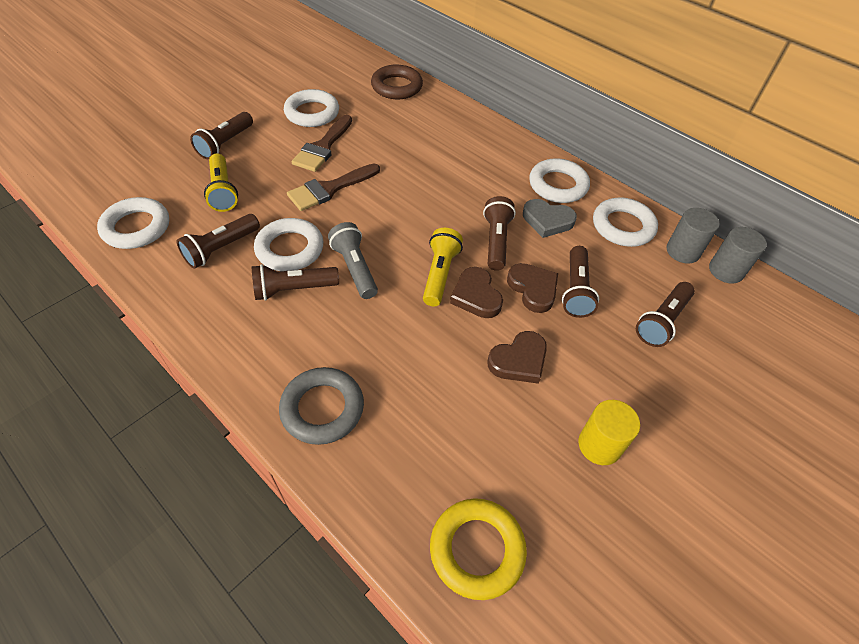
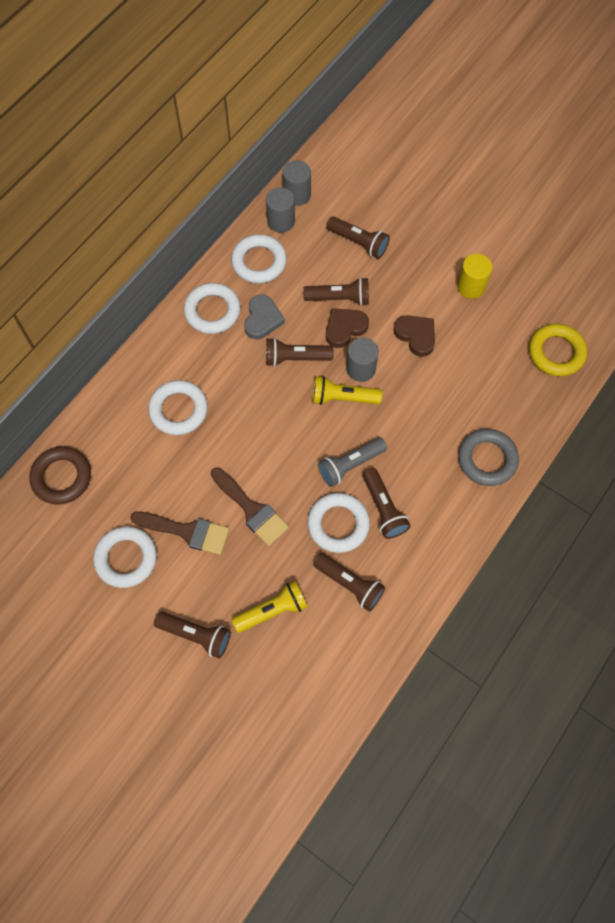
camera: 95 degrees left, 15 degrees up
(136, 227) = (338, 674): white ring -> white ring (178, 410)
(476, 296) = (361, 368): brown heart -> grey cylinder

